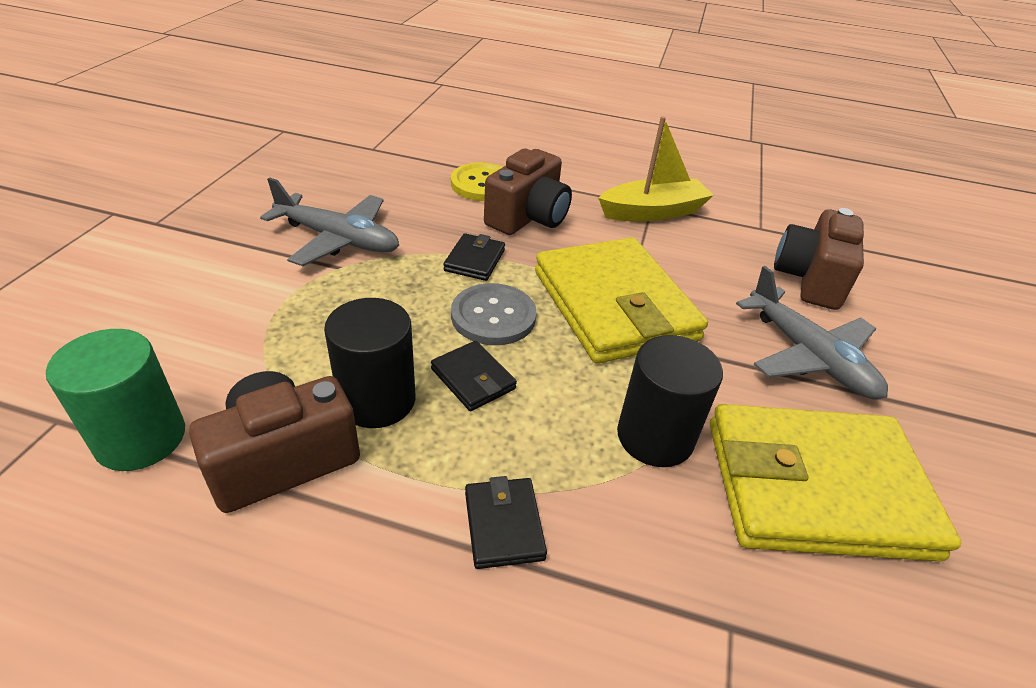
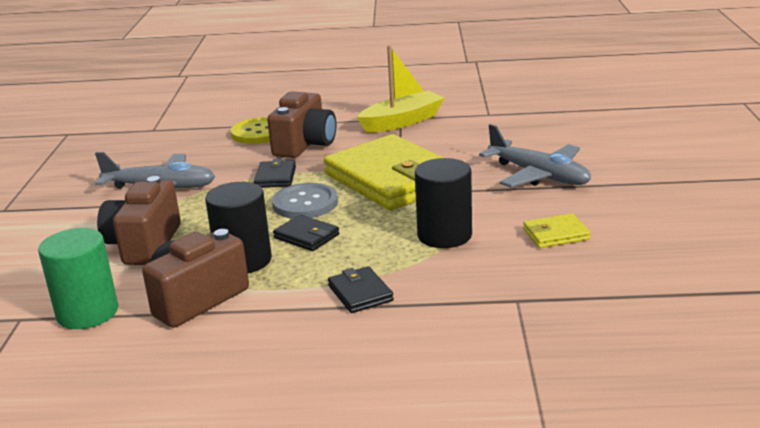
camera: 10 degrees left, 15 degrees down
(810, 279) = (531, 135): brown camera -> brown camera (144, 244)
(816, 488) = (556, 234): yellow wallet -> yellow wallet, size x0.42

